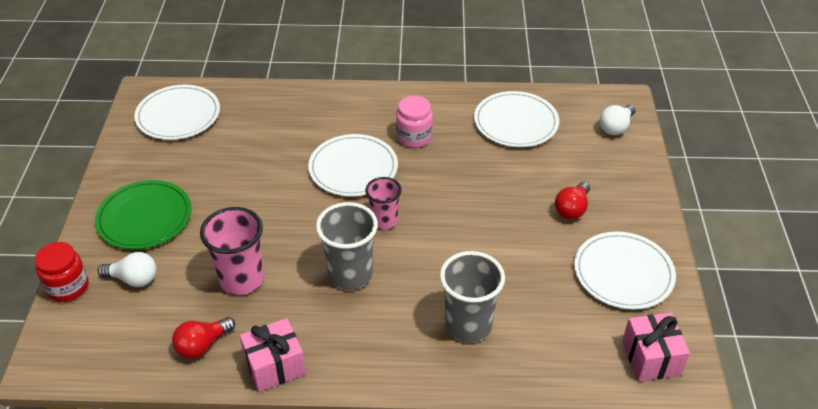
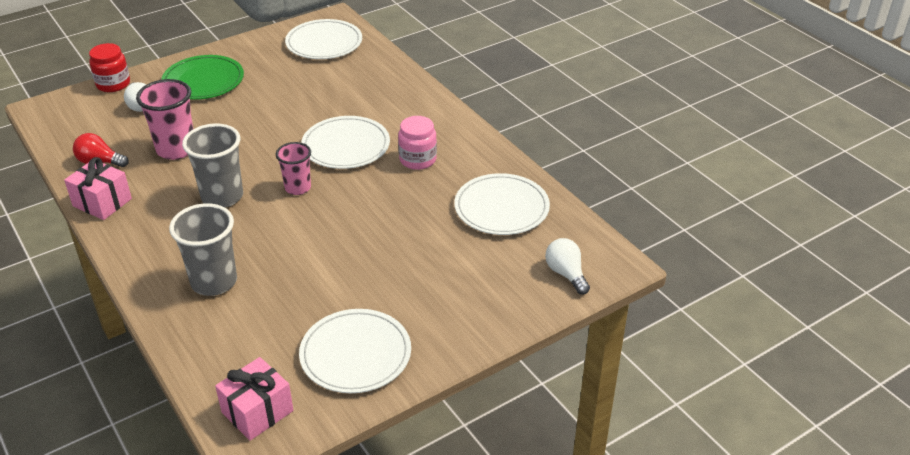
camera: 55 degrees right, 5 degrees down
(572, 209) = (414, 288): red light bulb -> none
(616, 127) = (566, 274): white light bulb -> white light bulb turned 60 degrees clockwise

